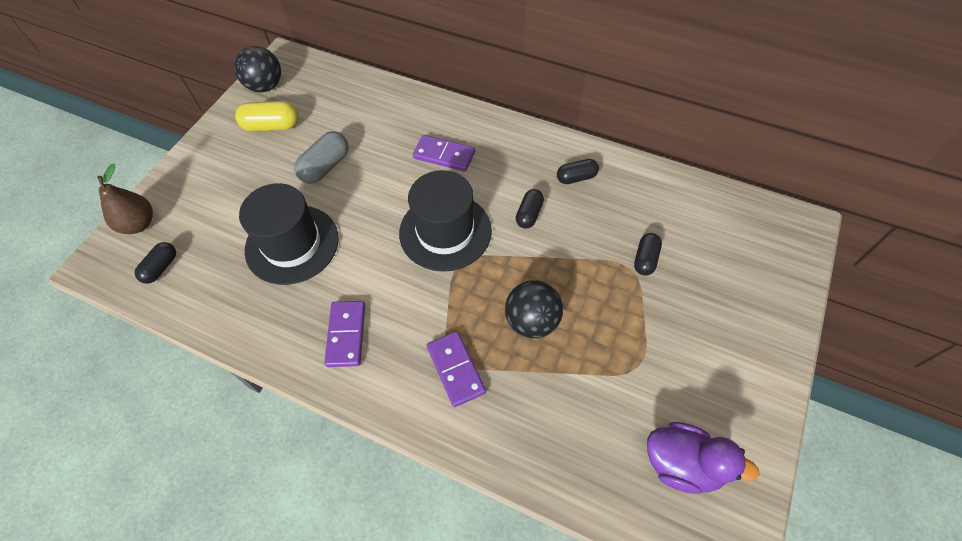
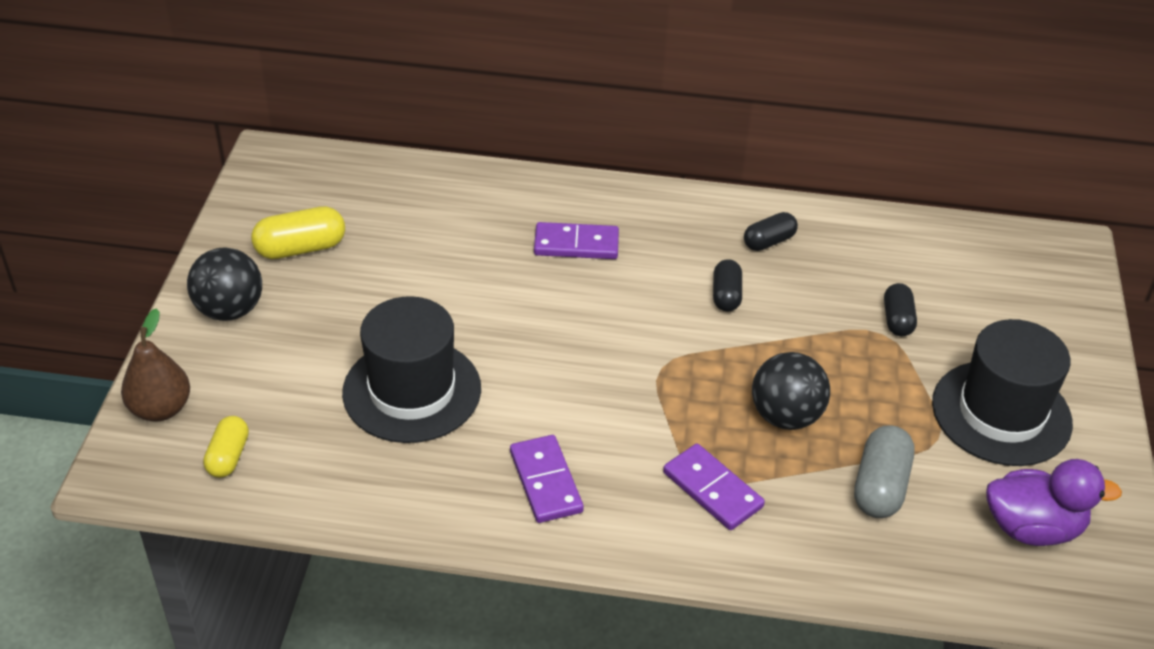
camera: 20 degrees left, 15 degrees down
(161, 268) = (228, 456): black capsule -> yellow capsule
(265, 86) = (262, 198): black ball -> black ball (230, 310)
(325, 167) = (411, 287): grey capsule -> grey capsule (880, 486)
(445, 231) = (622, 336): black hat -> black hat (1001, 413)

